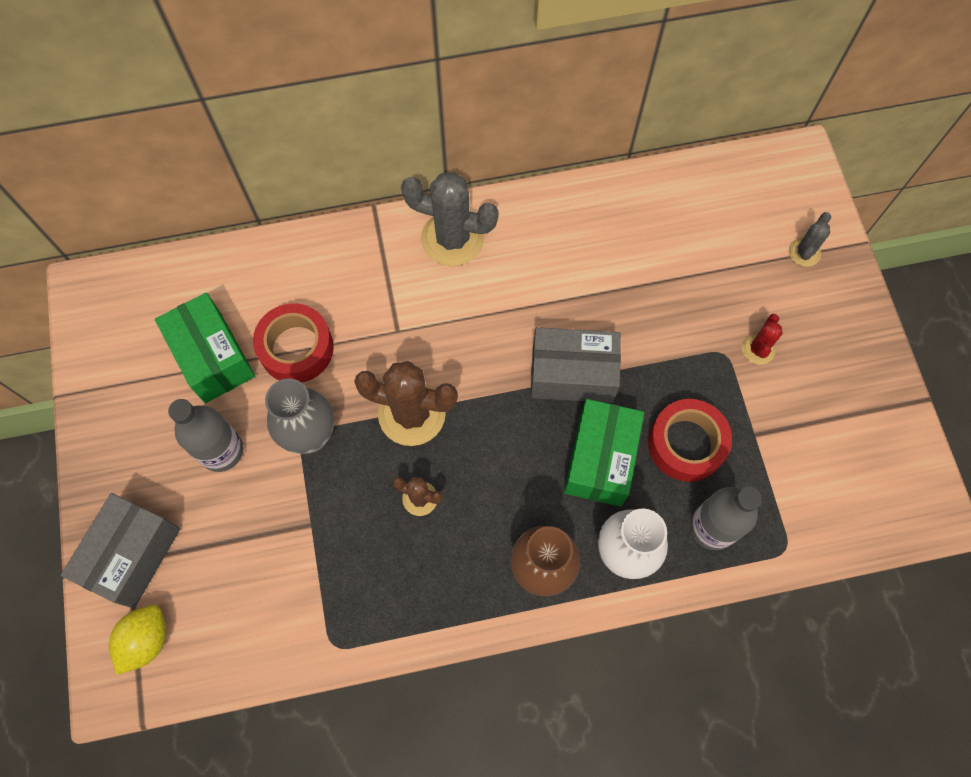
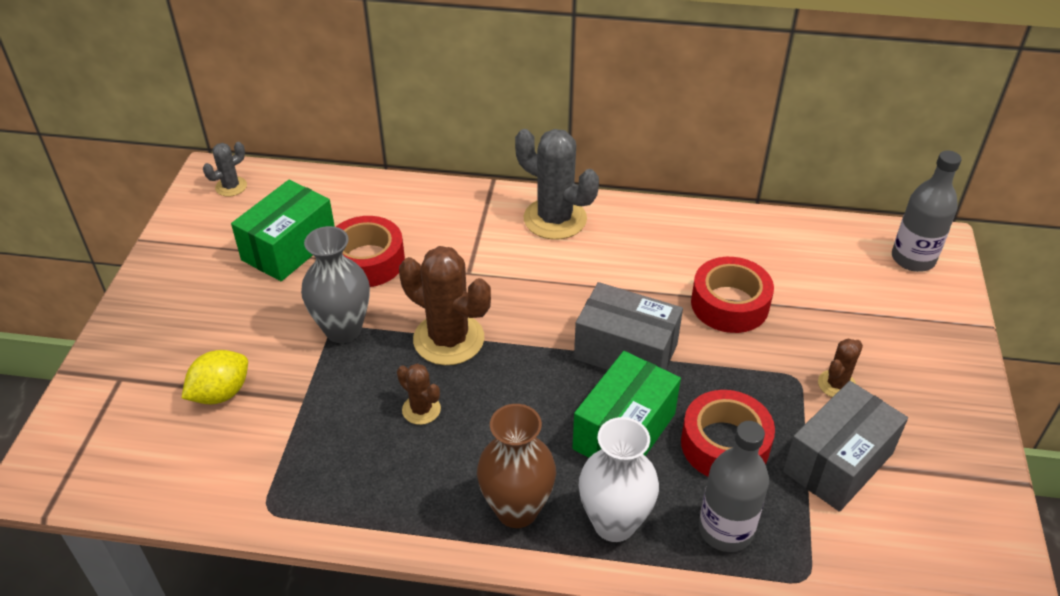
camera: 20 degrees right, 25 degrees down
(132, 555) = (126, 374): grey box -> grey box (838, 462)
(146, 640) = (94, 446): yellow lemon -> yellow lemon (221, 393)
(213, 357) = (289, 248): green box -> green box turned 45 degrees clockwise
(221, 450) = (255, 317): grey bottle -> grey bottle (913, 259)
(644, 290) = (729, 304): none -> red tape
(758, 349) = (836, 384): red cactus -> brown cactus
(804, 252) = (916, 317): grey cactus -> grey cactus (231, 186)

